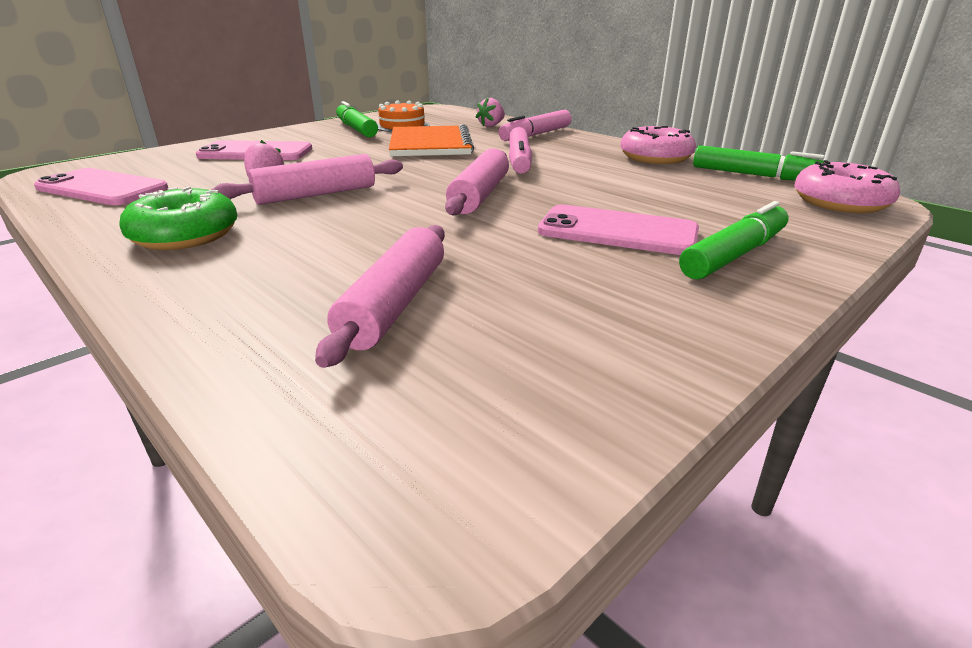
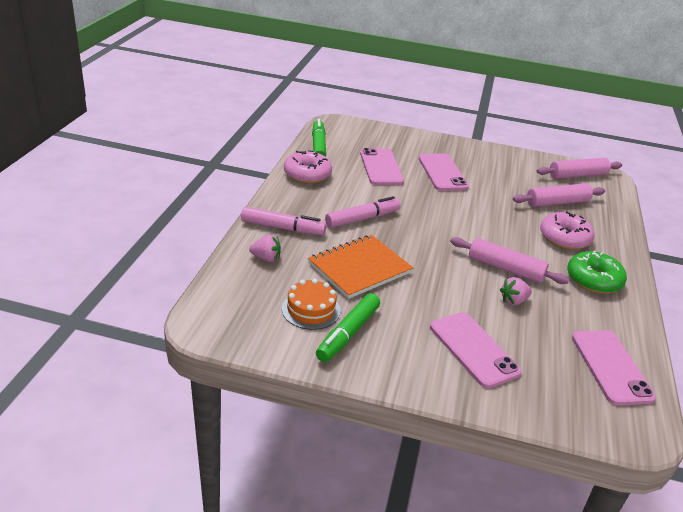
camera: 125 degrees left, 5 degrees up
(479, 195) = (441, 215): pink rolling pin -> pink rolling pin (577, 175)
(661, 195) = (381, 167): none -> pink phone
(734, 255) = (436, 149): green marker -> none
(840, 202) = (345, 128): pink donut -> pink donut (564, 238)

